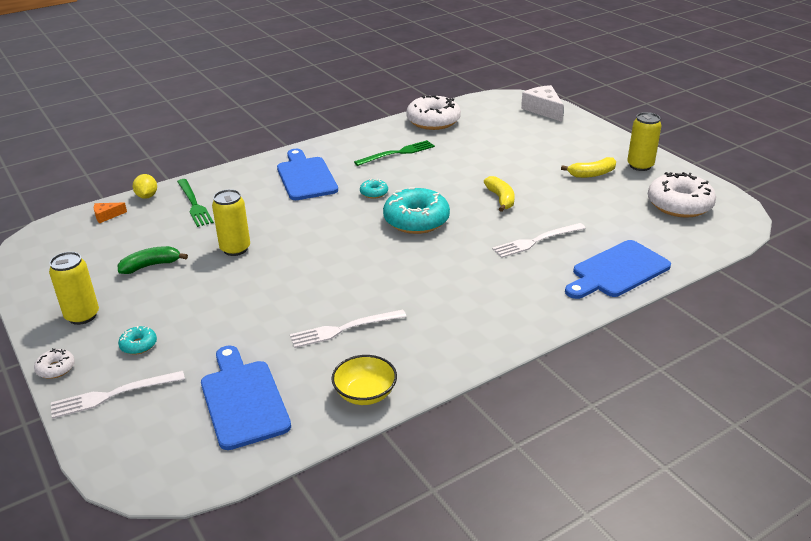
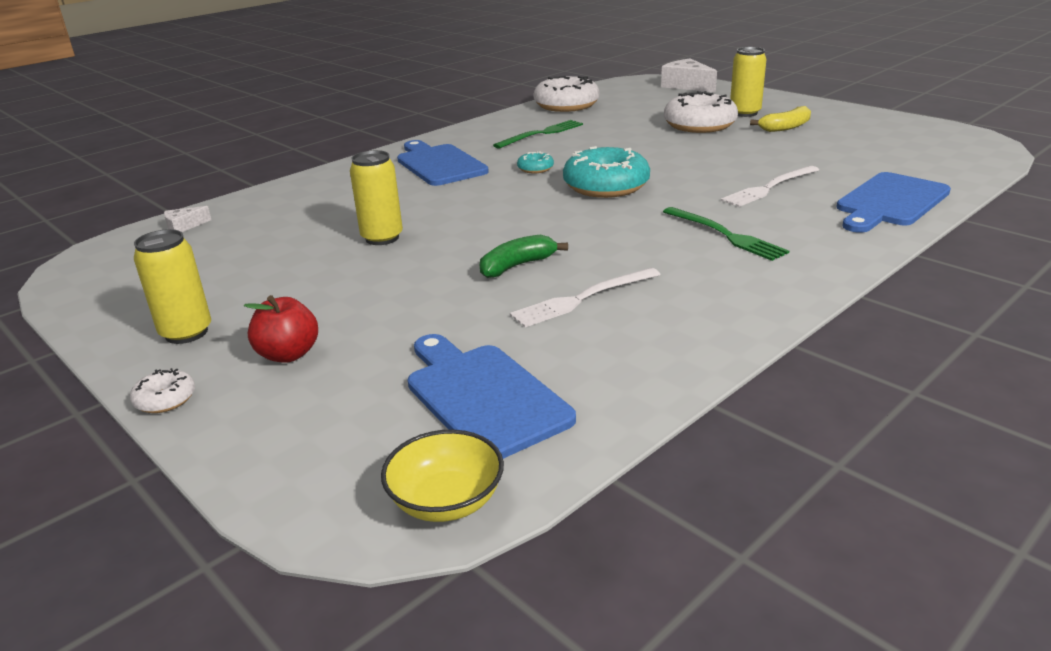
camera: 10 degrees left, 5 degrees down
(107, 216) = (184, 226): orange cheese -> white cheese
(114, 395) = (273, 419): white fork -> none
(138, 345) = (288, 354): turquoise donut -> red apple
(147, 196) = (233, 202): yellow lemon -> none
(151, 265) = (269, 268): green banana -> green banana (517, 266)
(194, 204) = (302, 203): green fork -> green fork (725, 235)
(365, 393) = (660, 363): yellow bowl -> yellow bowl (446, 501)
(501, 199) = (696, 158): yellow banana -> none
(640, 166) = (834, 116): yellow can -> yellow can (745, 113)
(679, 205) = (907, 141): white donut -> white donut (699, 125)

